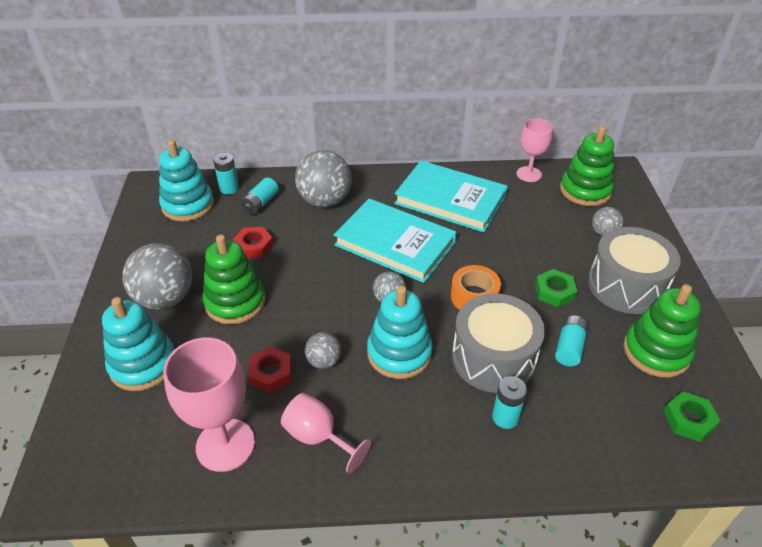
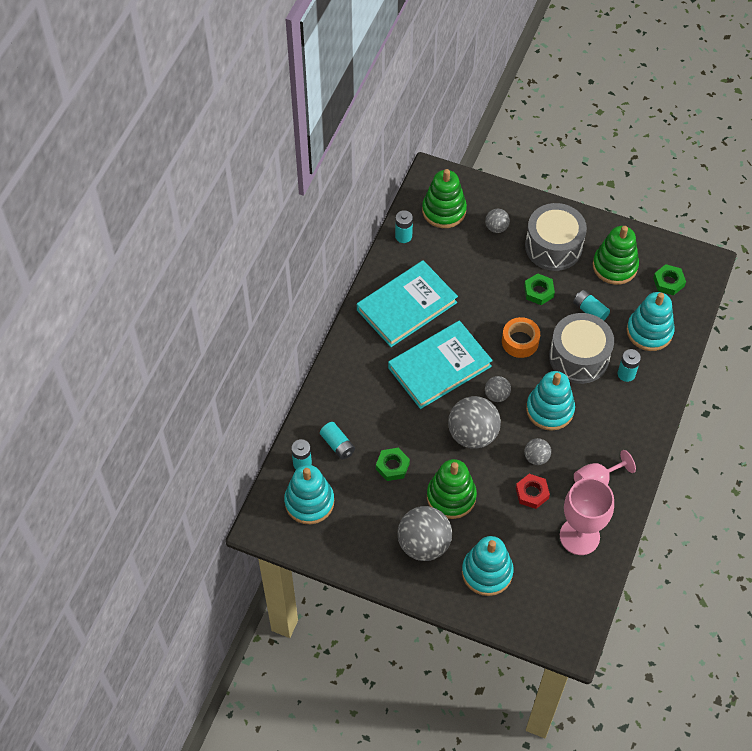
camera: 65 degrees left, 15 degrees up
(254, 246) = (392, 466): red nut -> green nut
(325, 201) = (359, 395): grey ball -> grey ball (472, 434)
(529, 174) = (403, 236): pink goblet -> turquoise battery
(591, 423) = (649, 331): none -> turquoise stacking toy

